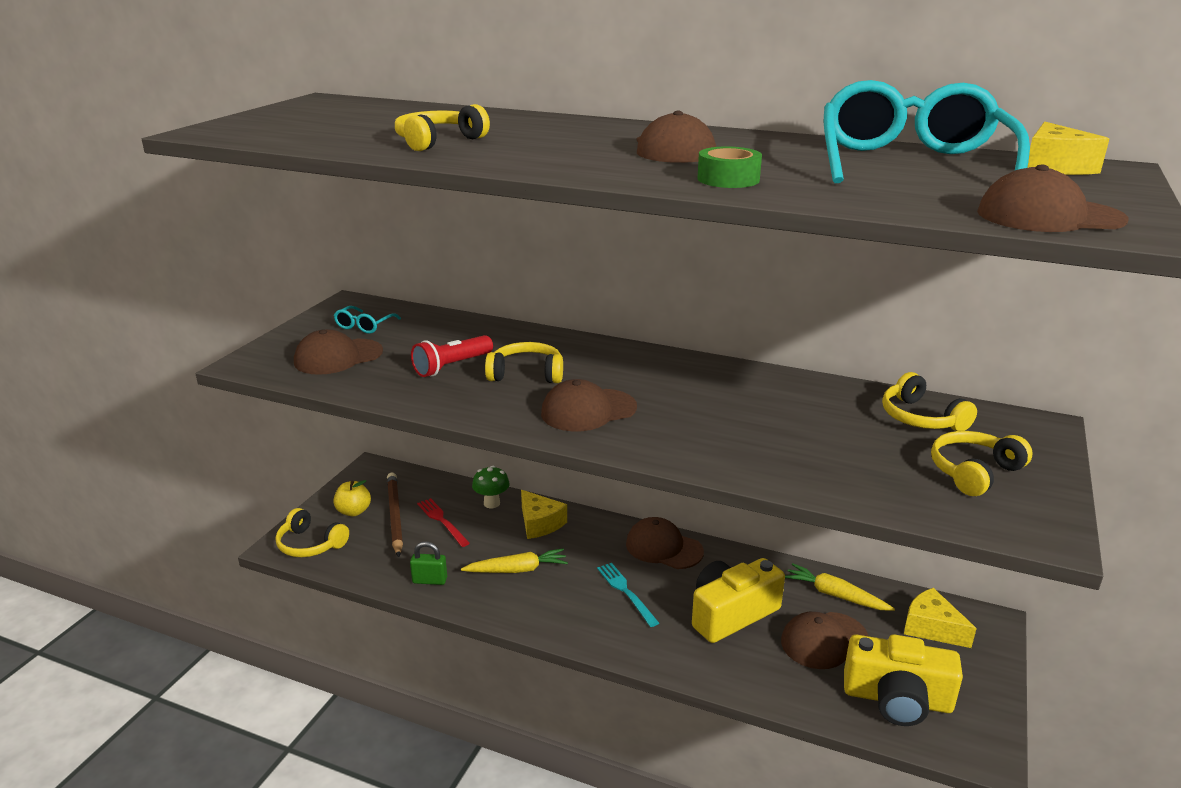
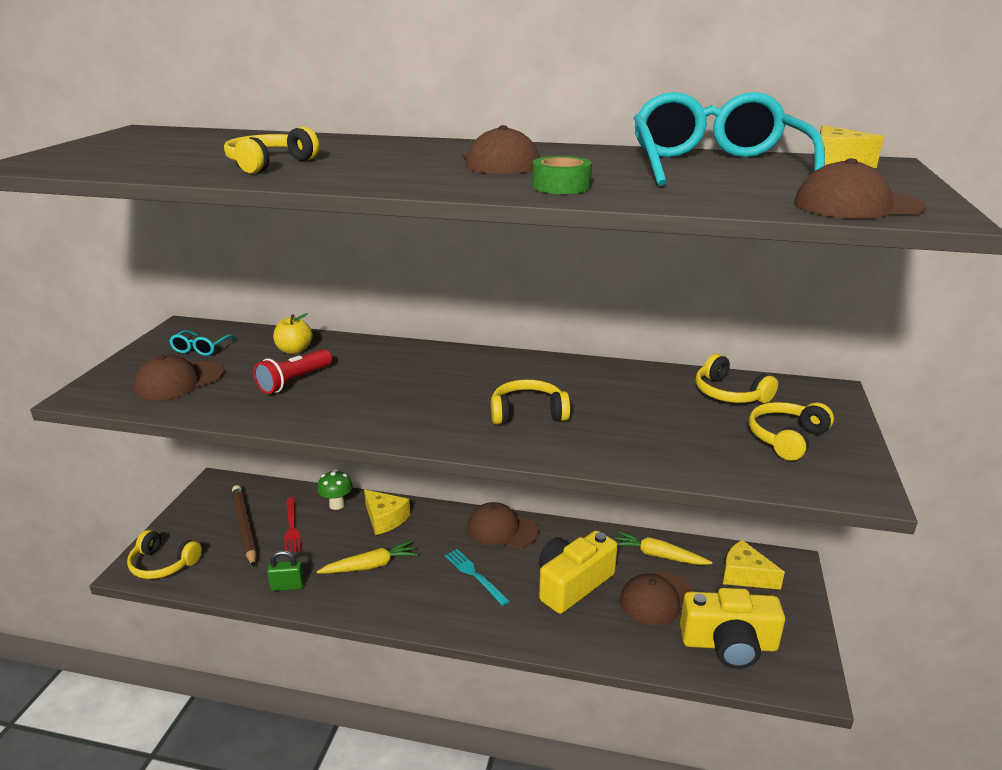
camera: 10 degrees left, 0 degrees up
(354, 511) = (203, 527): yellow apple -> yellow apple (294, 350)
(442, 521) = (291, 527): red fork -> red fork turned 150 degrees counterclockwise
(526, 374) = (368, 383): yellow headphones -> yellow headphones (528, 413)
(588, 410) = (433, 413): brown cap -> none

